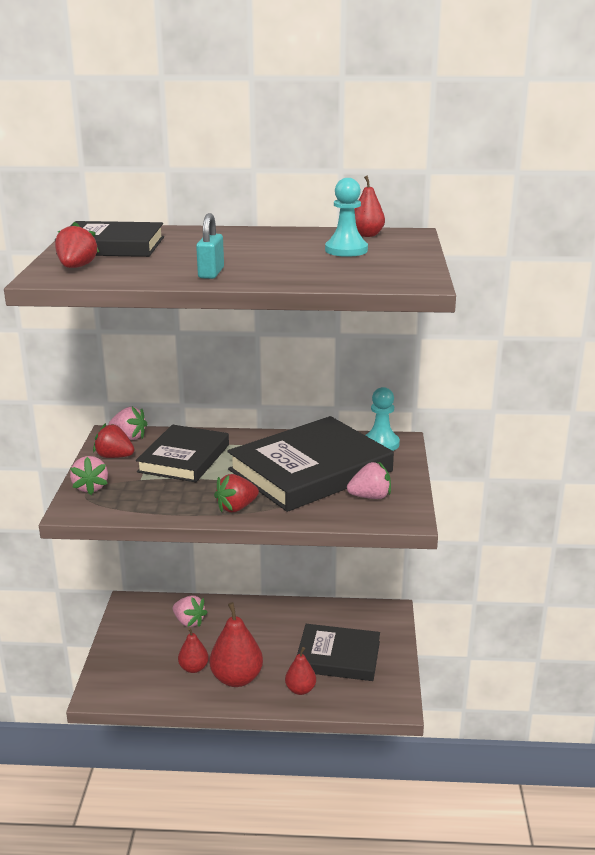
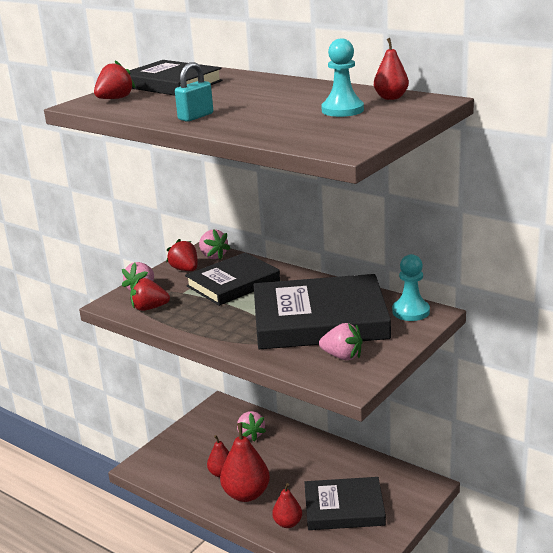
camera: 35 degrees right, 0 degrees up
(236, 508) = (224, 335): red strawberry -> red strawberry (149, 308)
(338, 657) = (344, 508): black book -> black book turned 45 degrees counterclockwise

